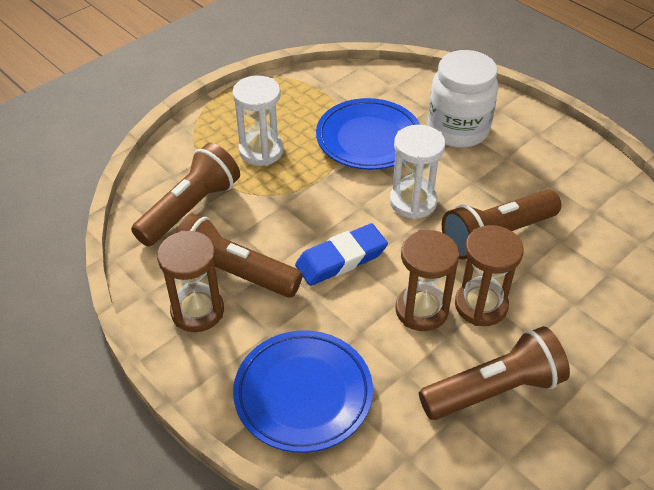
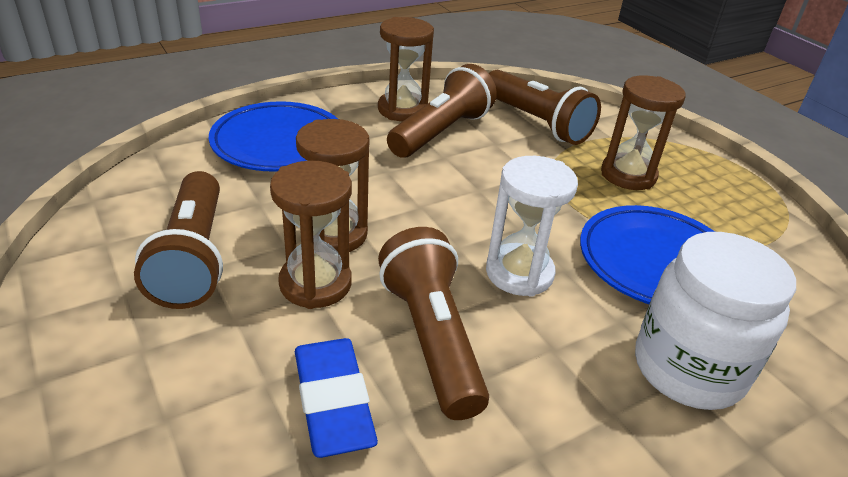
camera: 100 degrees right, 10 degrees down
(261, 151) = (628, 175): white hourglass -> brown hourglass
(341, 259) = (436, 196): blue eraser -> blue eraser (333, 401)

